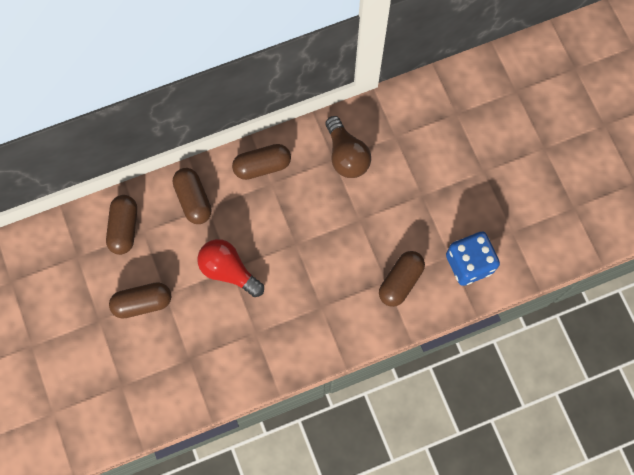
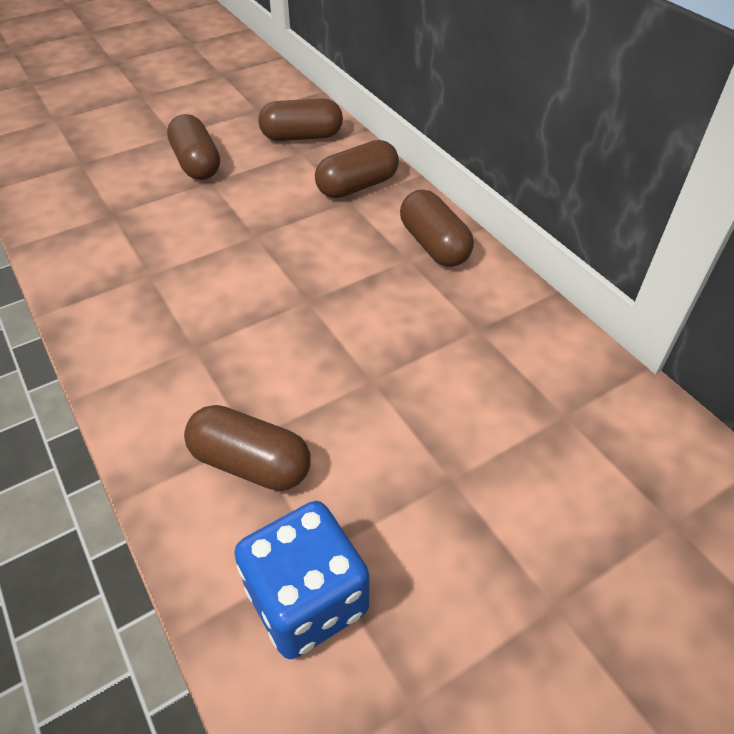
camera: 80 degrees right, 25 degrees down
(228, 270) = (251, 233): red light bulb -> none
(346, 155) = (493, 344): brown light bulb -> none

